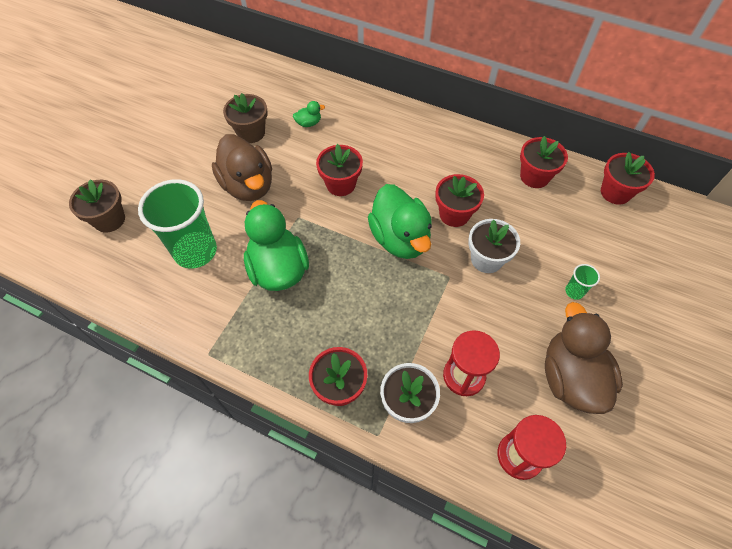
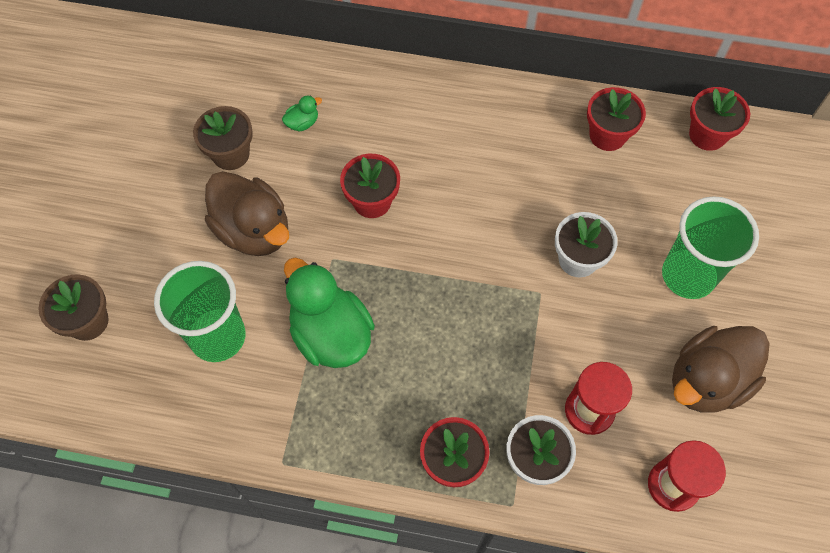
camera: 15 degrees left, 5 degrees up
(400, 238) = (467, 257): green duck -> none
(454, 214) = (524, 209): red flower pot -> none
(570, 377) = (707, 381): brown duck -> brown duck turned 105 degrees counterclockwise
(574, 291) = (688, 275): green cup -> green cup, size x2.38

